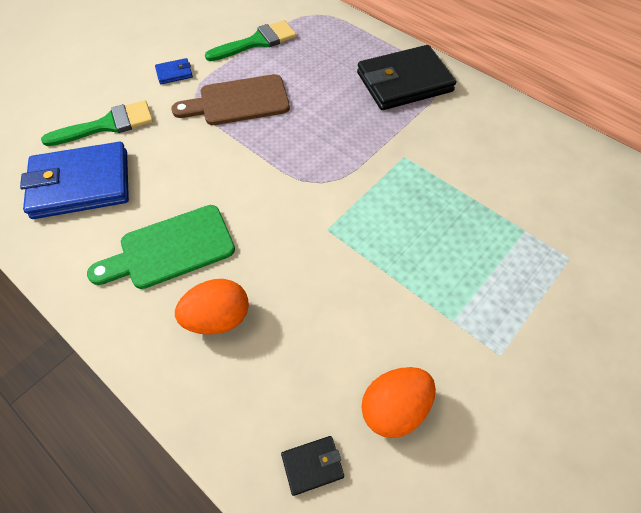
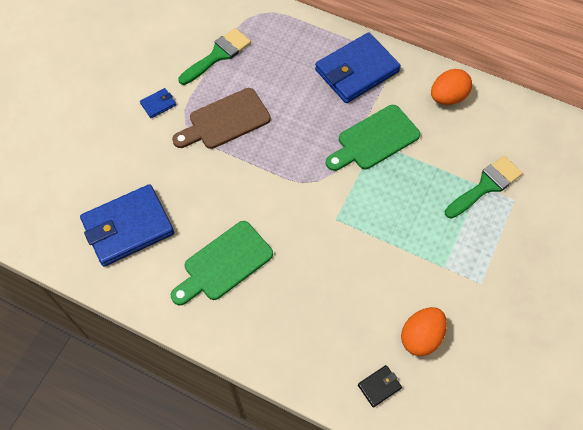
camera: 15 degrees left, 5 degrees up
(108, 125) = (124, 168): green brush -> green brush (486, 186)
(218, 318) = (280, 307): orange egg -> orange egg (447, 97)
(403, 153) = (374, 140): none -> green cutting board
(404, 82) = (357, 71): black wallet -> blue wallet

